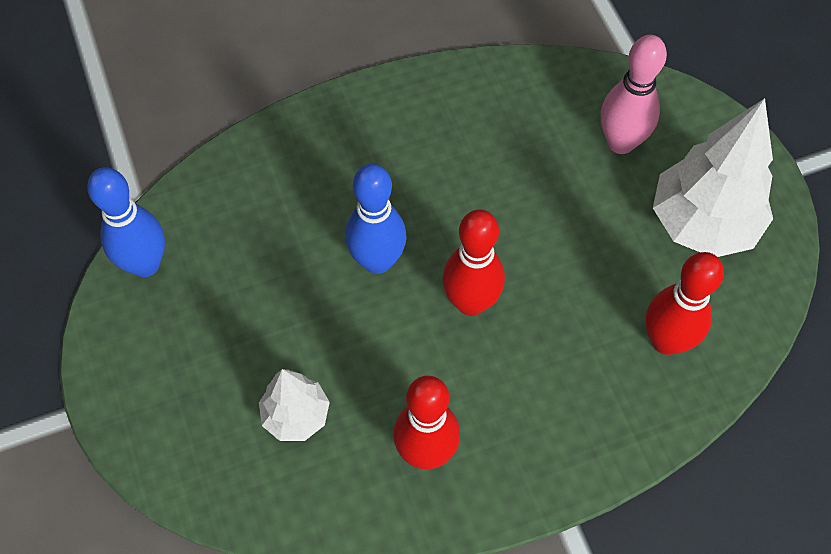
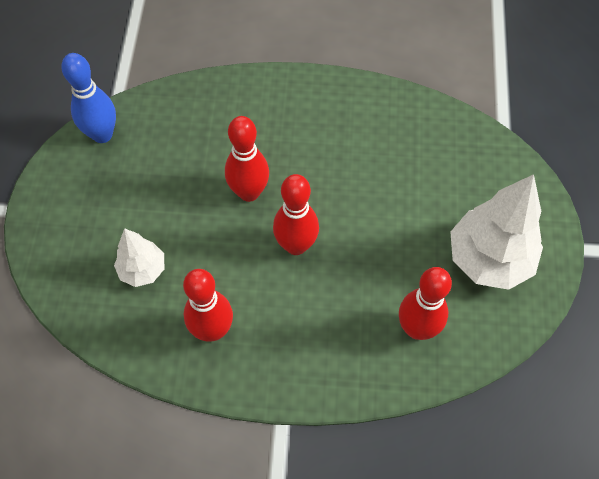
camera: 25 degrees right, 0 degrees up
(377, 261) = (249, 192): blue bowling pin -> red bowling pin
(620, 142) = (460, 180): pink bowling pin -> none

